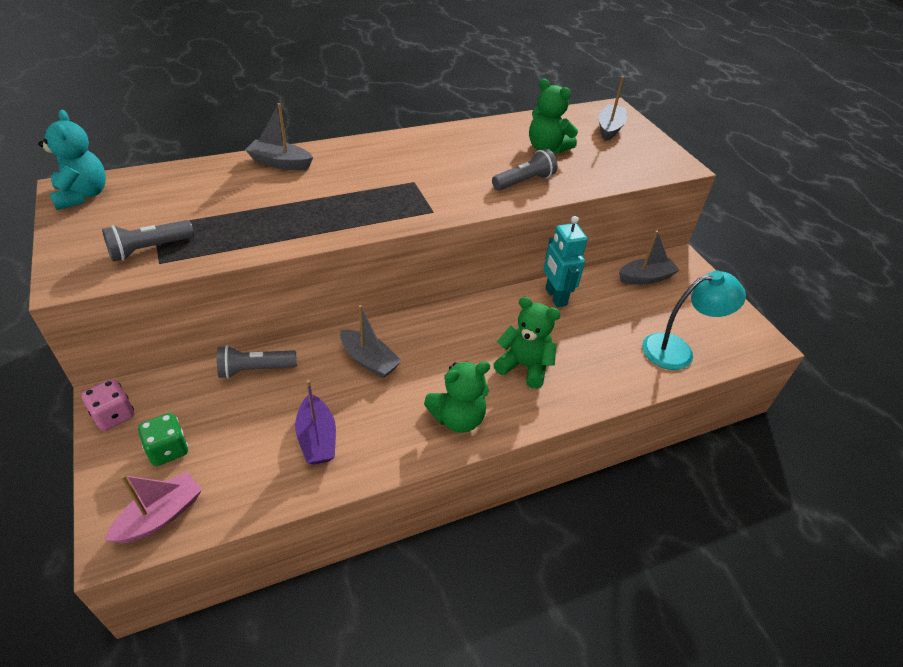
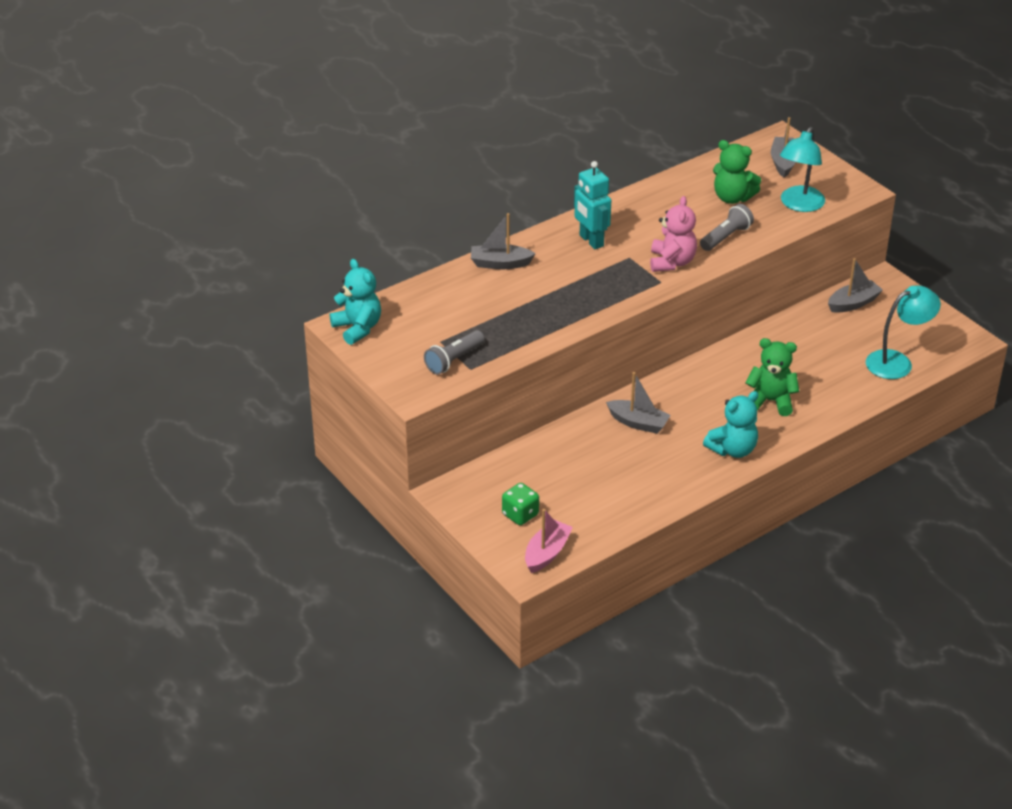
camera: 10 degrees left, 5 degrees down
(114, 415) = (459, 502): pink dice -> none
(255, 369) = (547, 448): grey flashlight -> none
(317, 438) = (629, 485): purple boat -> none
(455, 194) = (672, 262): none -> pink teddy bear
(457, 418) = (732, 449): green teddy bear -> turquoise teddy bear
(555, 297) = (775, 338): turquoise robot -> turquoise robot (591, 241)
(612, 166) = (799, 205): none -> turquoise lamp

